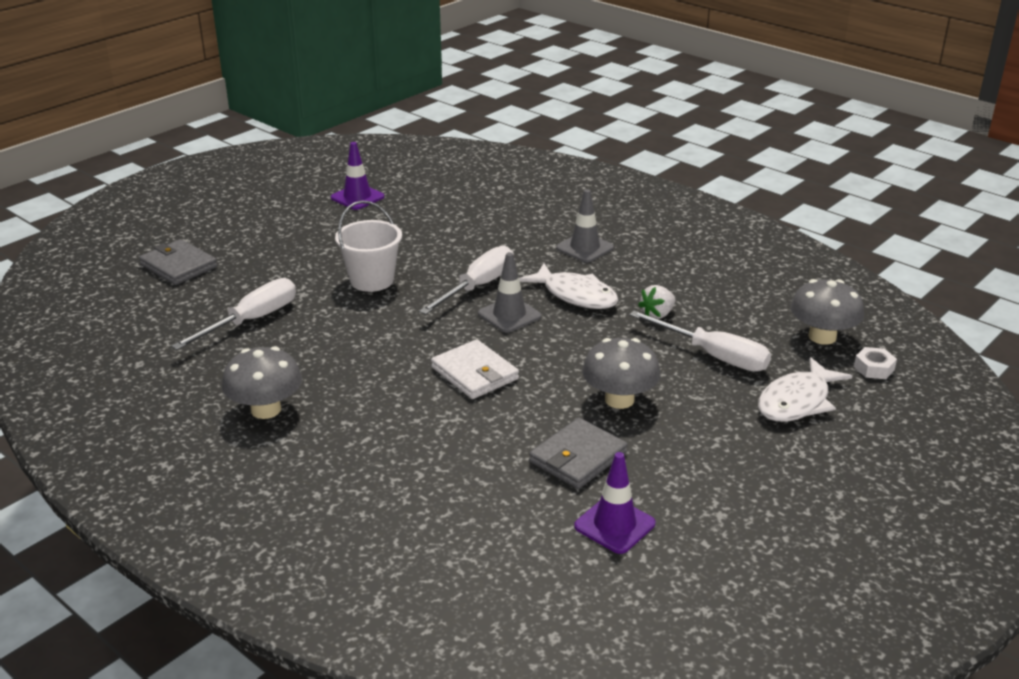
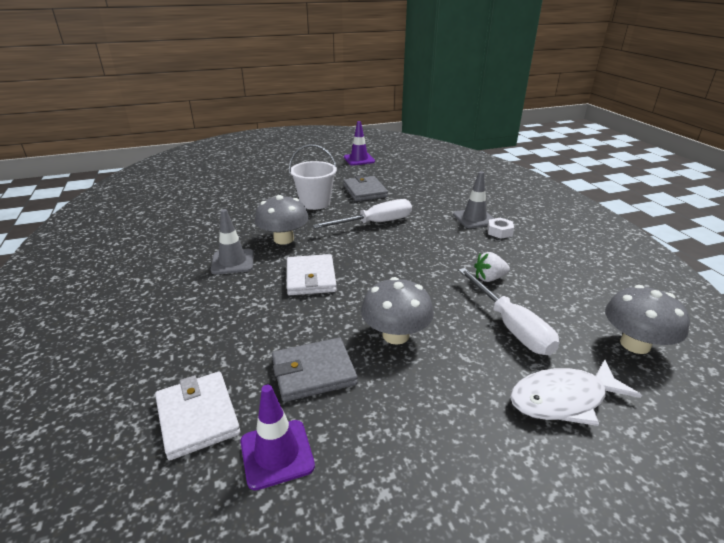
camera: 30 degrees right, 0 degrees up
(179, 266) = (226, 171): grey wallet -> grey wallet (365, 191)
(251, 320) = (223, 206): white screwdriver -> none
(266, 409) = (163, 258): grey mushroom -> grey mushroom (283, 239)
(509, 315) = (377, 246): grey traffic cone -> grey traffic cone (233, 262)
(515, 529) = (197, 417): none -> white wallet
(575, 295) = (437, 247): white fish -> none
(874, 368) = (676, 396): white nut -> white nut (499, 232)

